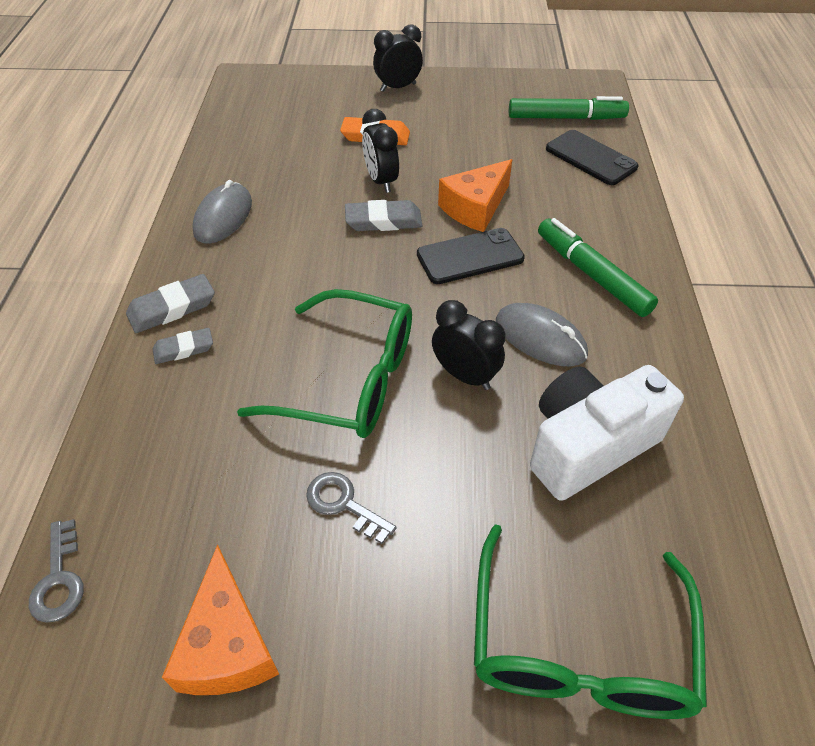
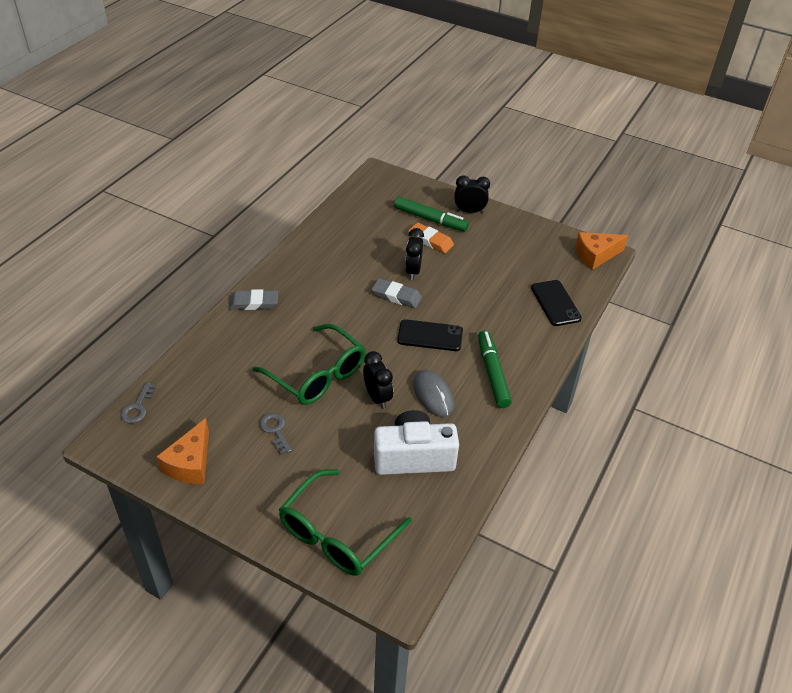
camera: 25 degrees right, 5 degrees down
(184, 349) = (247, 326): grey eraser -> none
(223, 217) = (310, 261): grey mouse -> none
(475, 208) = (456, 308): orange cheese -> orange cheese (595, 255)
(566, 118) = (563, 270): green marker -> green marker (430, 219)

